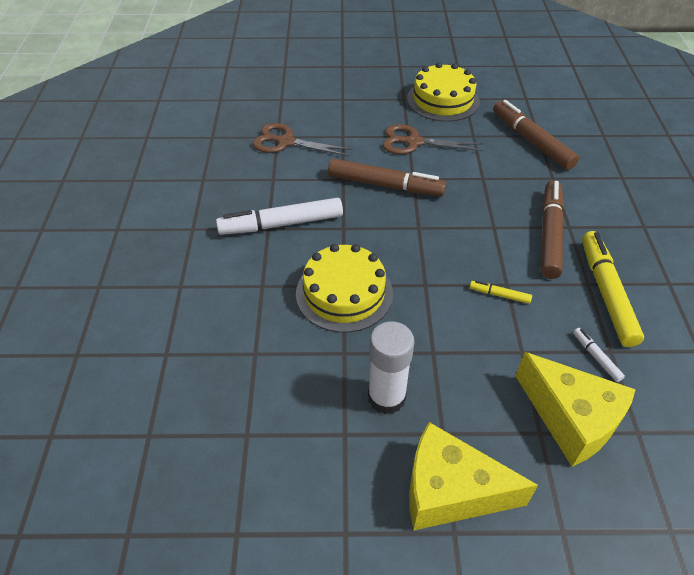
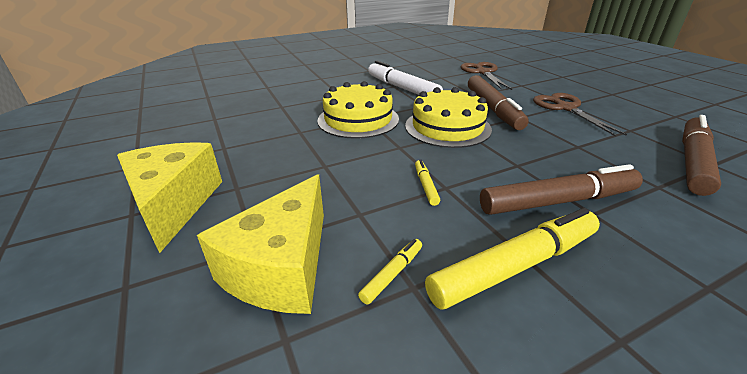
camera: 65 degrees right, 15 degrees down
(386, 397) = (264, 156): white glue stick -> none
(443, 100) = (649, 107): yellow cake -> yellow cake (447, 127)
(596, 357) = (392, 274): white marker -> yellow marker

